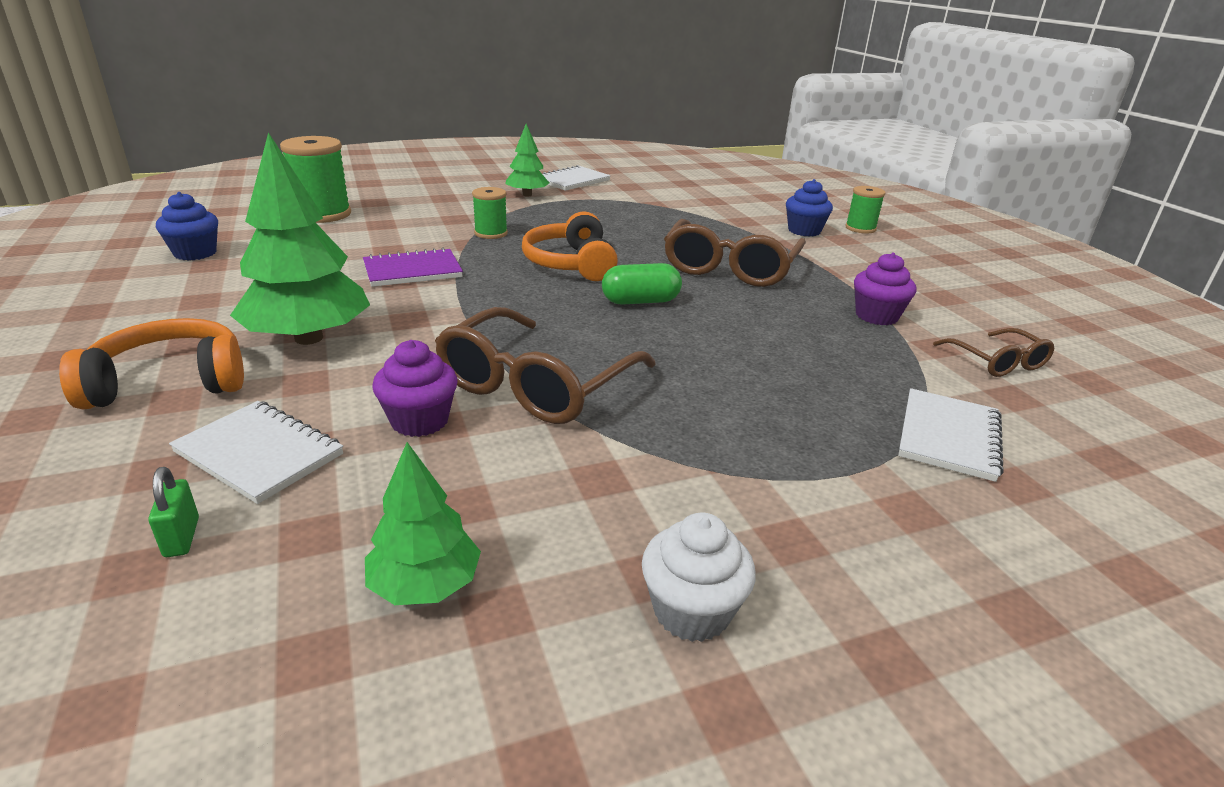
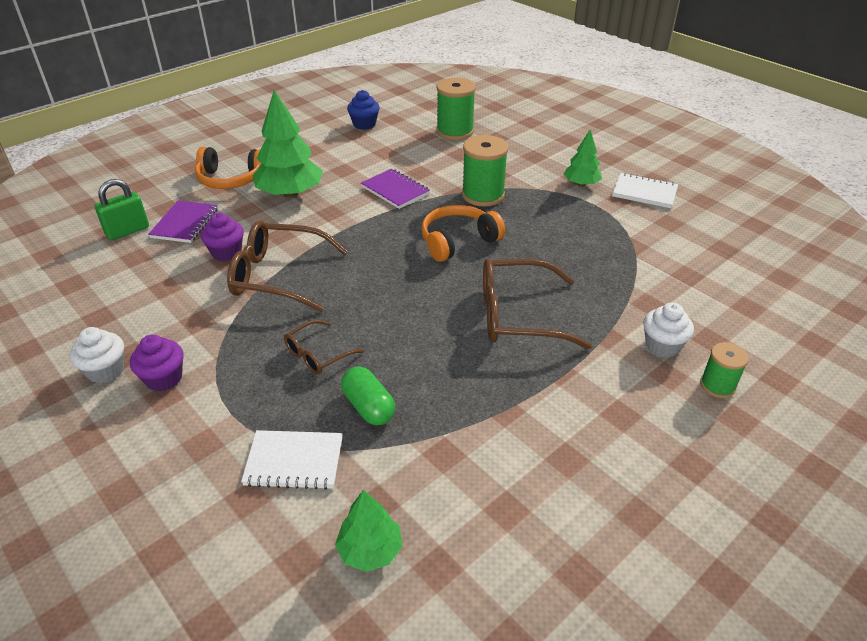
camera: 70 degrees right, 10 degrees up
(169, 382) = (231, 179): orange headphones -> orange headphones turned 135 degrees clockwise
(181, 537) = (127, 231): green padlock -> green padlock, size x1.78
(259, 453) = (185, 223): white notebook -> purple notebook
(425, 585) = (111, 295): green tree -> green tree (370, 550)
(491, 233) = (483, 195): green spool -> green spool, size x1.71
(640, 301) = (416, 286): green capsule -> green capsule (368, 407)
(804, 231) = (662, 346): blue cupcake -> white cupcake
(876, 316) = (481, 412): purple cupcake -> purple cupcake (164, 378)
(997, 362) = (436, 495): brown glasses -> brown glasses (317, 354)

